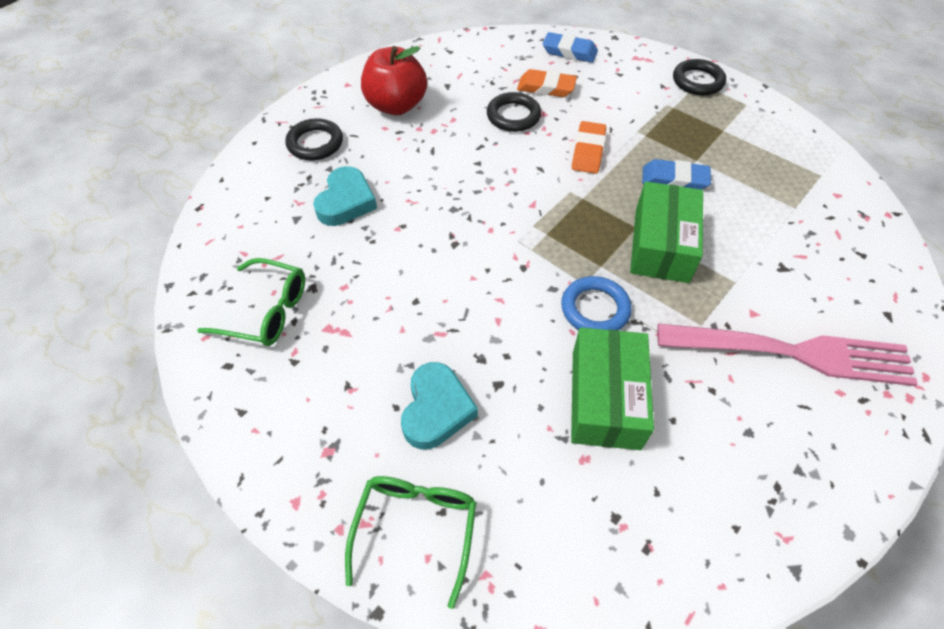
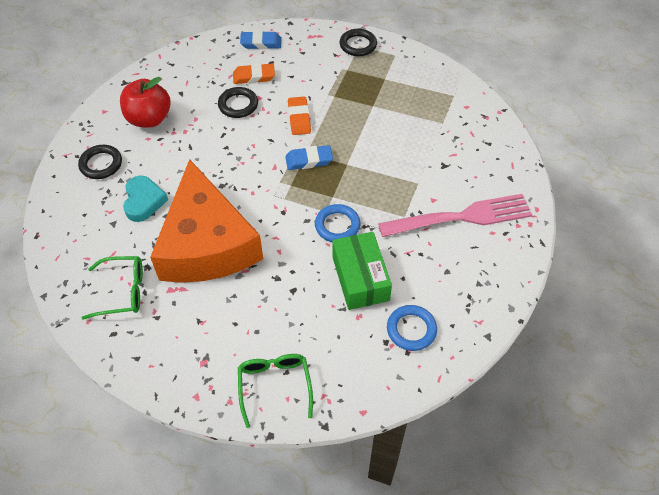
camera: 20 degrees left, 0 degrees up
(403, 279) = (206, 243): none -> orange cheese
(436, 409) = (261, 317): turquoise heart -> none
(661, 245) = (366, 171): green box -> none
(664, 511) = (411, 329): none -> blue ring
(674, 179) = (362, 124): blue eraser -> blue eraser (309, 160)

